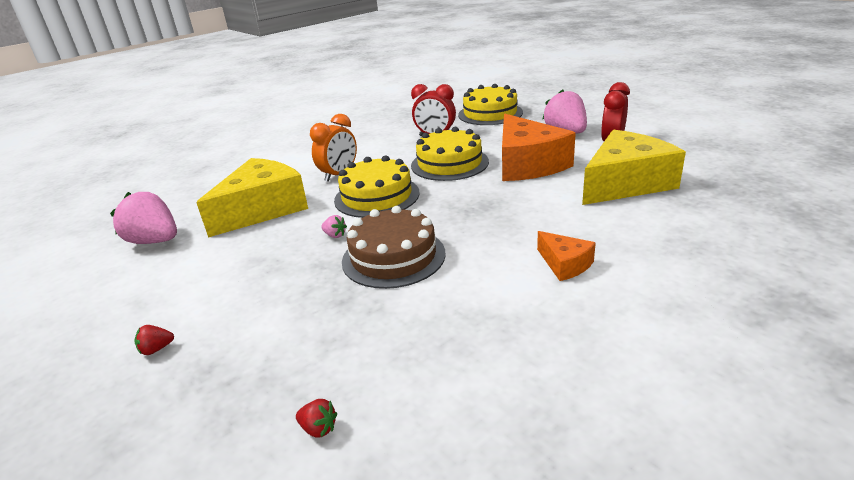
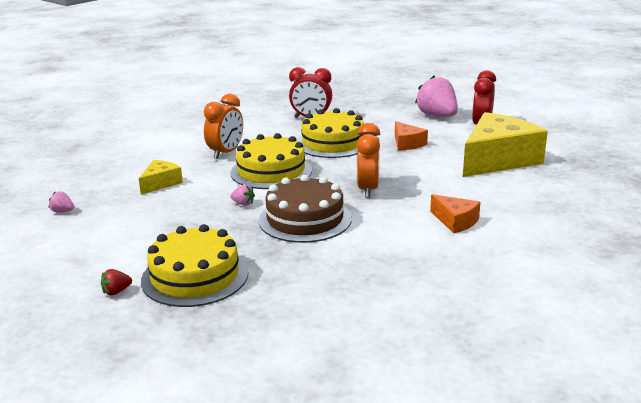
camera: 10 degrees left, 5 degrees down
(155, 241) = (62, 211): pink strawberry -> pink strawberry, size x0.42
(262, 209) = (160, 183): yellow cheese -> yellow cheese, size x0.47
(319, 428) = (285, 334): red strawberry -> none
(473, 220) = (368, 189): none -> orange clock
(490, 113) = (360, 97): yellow cake -> yellow cake (195, 276)
(527, 164) = (407, 143): orange cheese -> orange cheese, size x0.47

